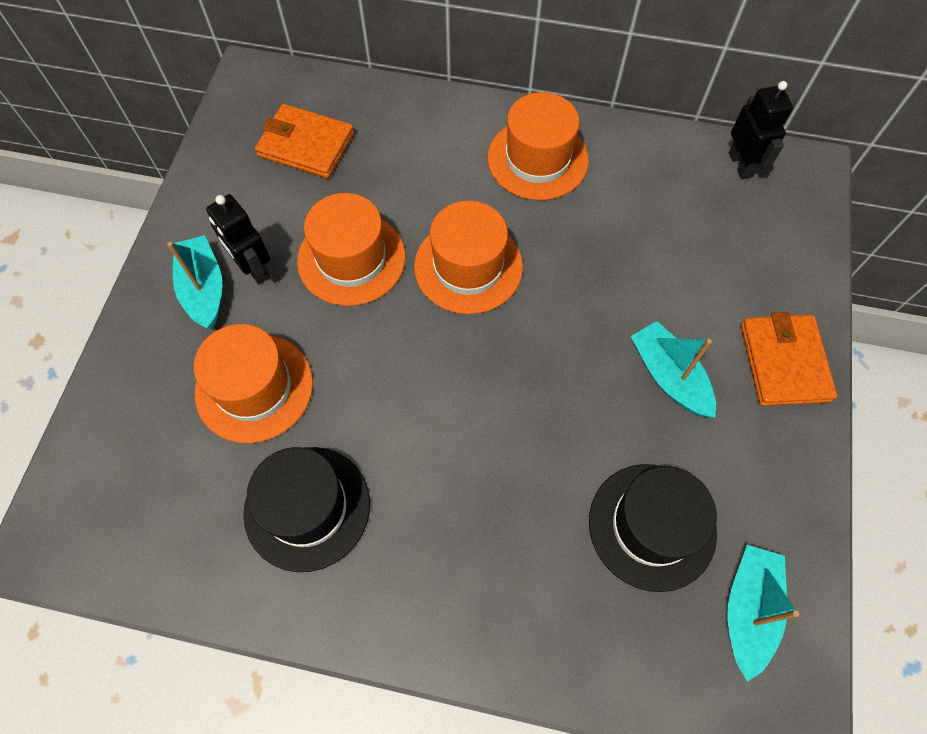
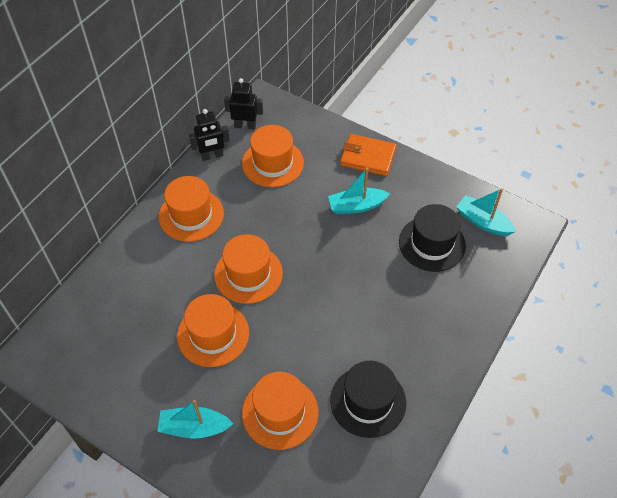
camera: 70 degrees left, 10 degrees down
(254, 269) = (193, 393): black robot -> black robot (212, 156)
(306, 145) = (109, 337): orange wallet -> none
(689, 226) = (272, 163): none -> orange hat

